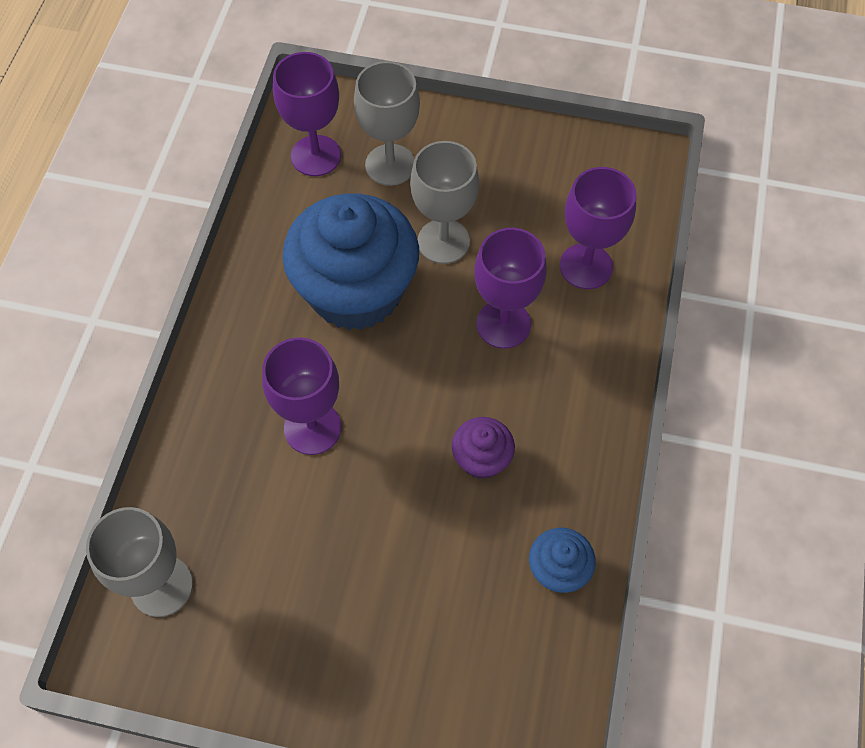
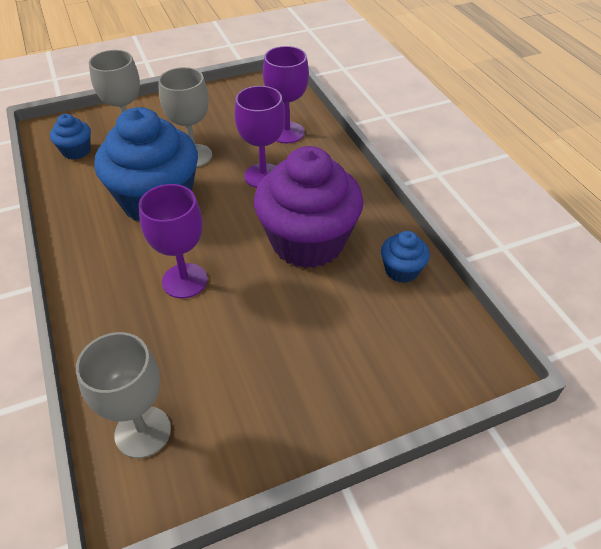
camera: 35 degrees left, 15 degrees down
(316, 156) = (76, 151): purple goblet -> blue cupcake
(481, 459) = (307, 242): purple cupcake -> purple cupcake, size x2.26

